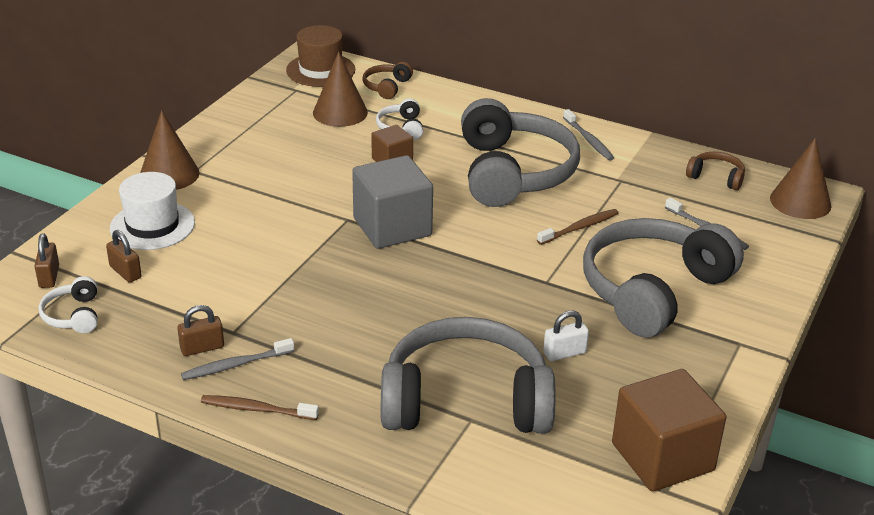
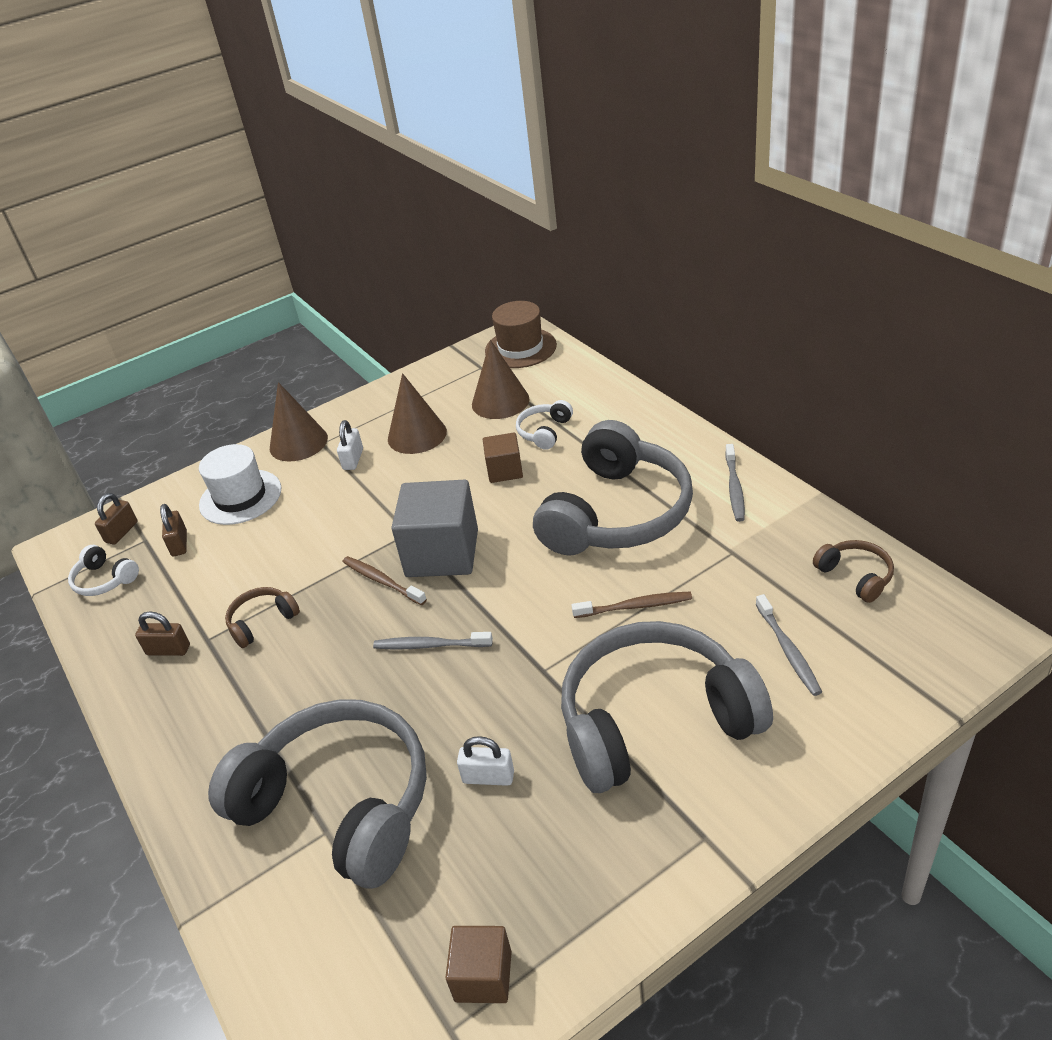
camera: 35 degrees right, 5 degrees up
(73, 315) = (104, 580): white headphones -> white headphones turned 75 degrees counterclockwise
(235, 365) = (178, 680): grey toothbrush -> grey toothbrush (430, 645)
(240, 177) = (353, 459): none -> white padlock
(256, 409) = (153, 740): brown toothbrush -> brown toothbrush (382, 581)
(386, 87) = (568, 378): brown headphones -> brown headphones (262, 622)
(662, 457) = (483, 976): brown cube -> brown cube, size x0.54
(800, 202) = (946, 641): brown cone -> brown cone (417, 435)

